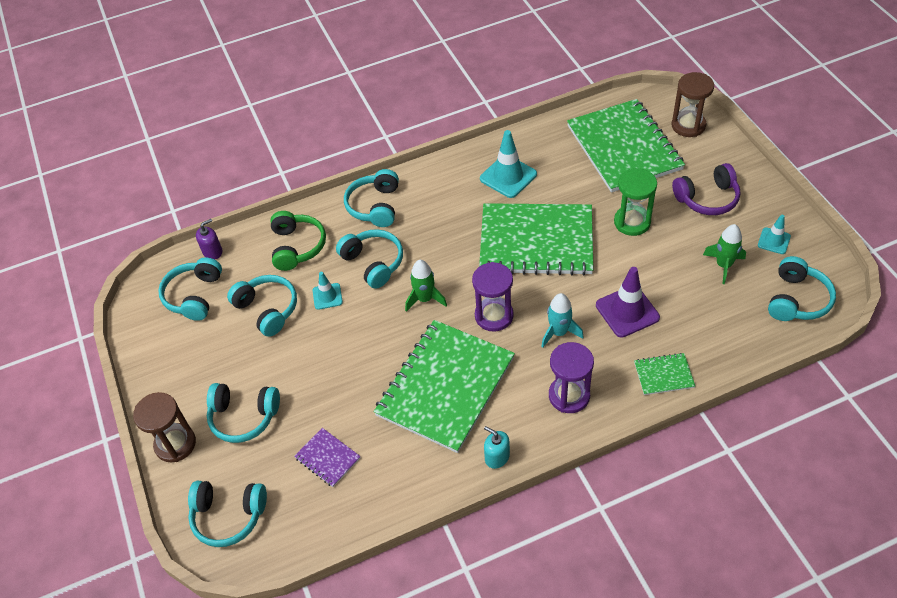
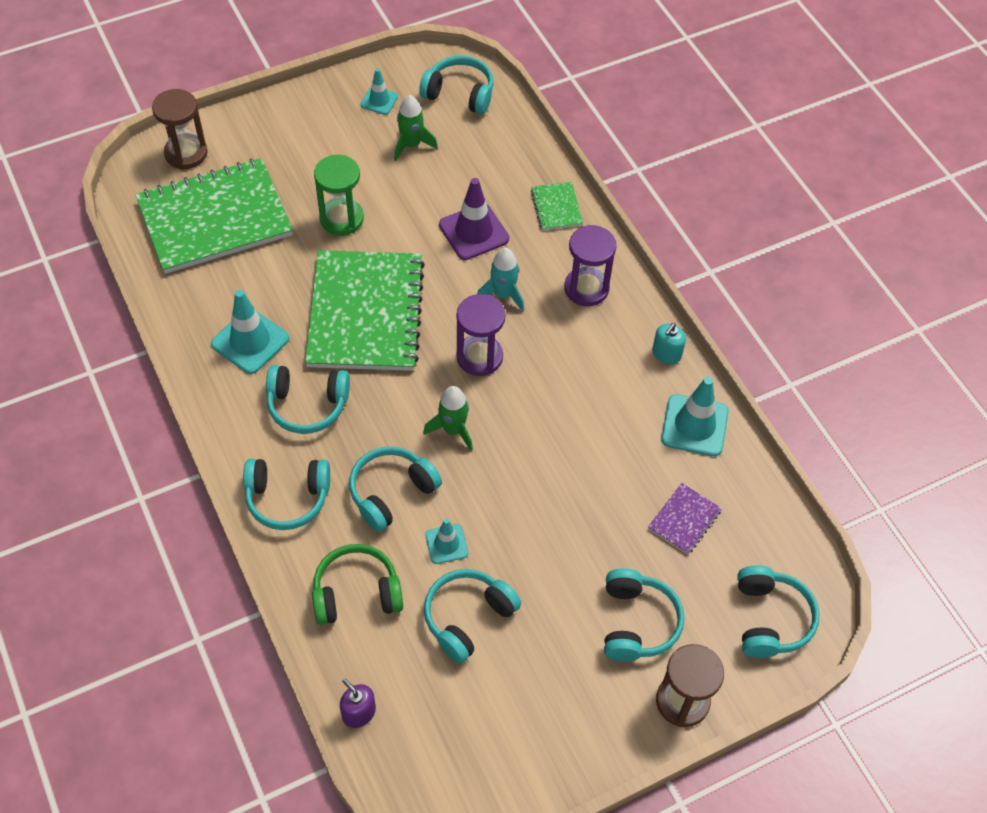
camera: 100 degrees left, 5 degrees up
(194, 296) = (442, 724): turquoise headphones -> turquoise headphones (307, 405)
(419, 474) = (694, 425): none -> turquoise traffic cone
(445, 387) = (581, 404): green notebook -> none
(707, 198) = (311, 148): purple headphones -> none

